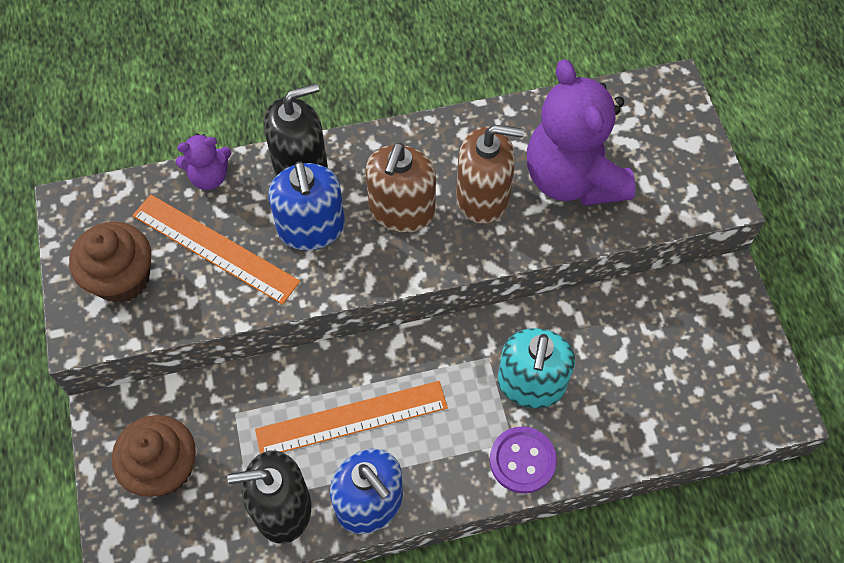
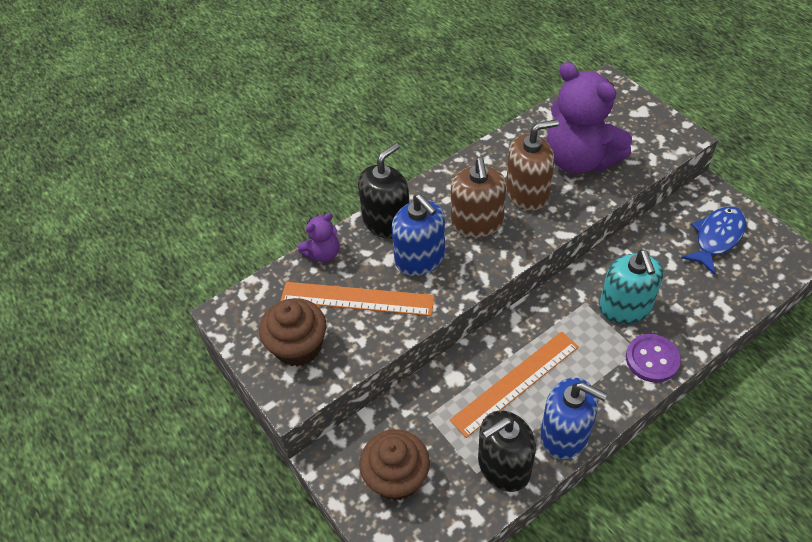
camera: 20 degrees left, 10 degrees down
(698, 344) = (716, 238): none -> blue fish

